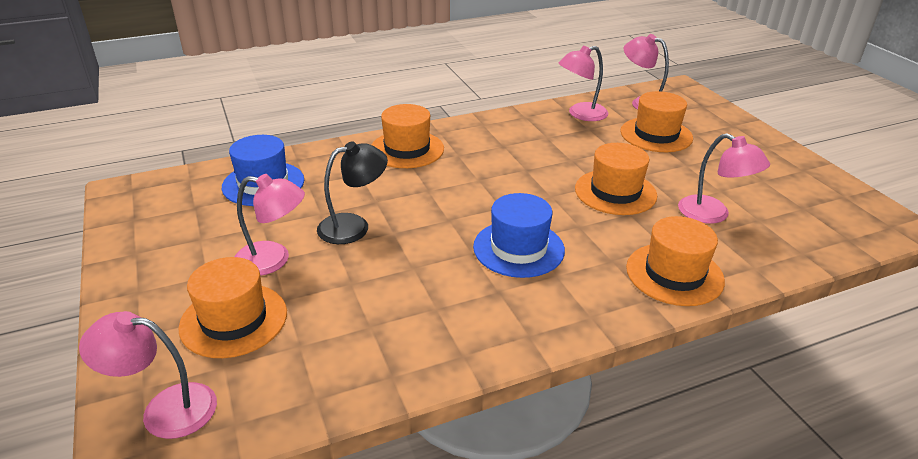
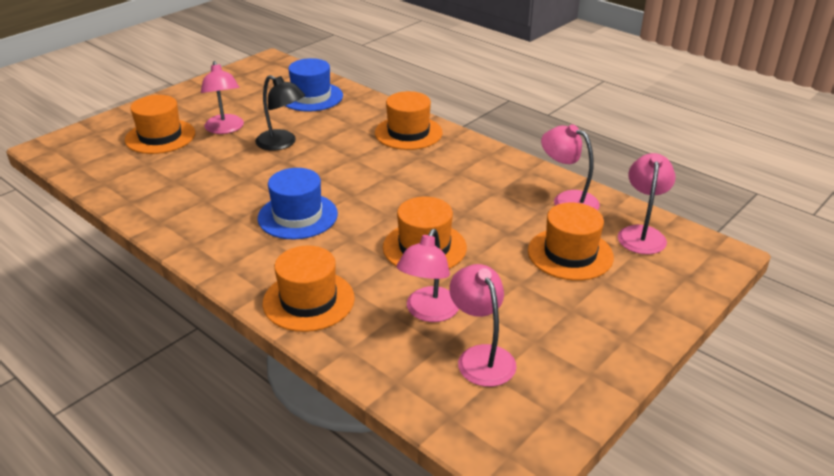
camera: 65 degrees right, 0 degrees up
(165, 409) = (81, 143): pink lamp -> pink lamp (481, 357)

